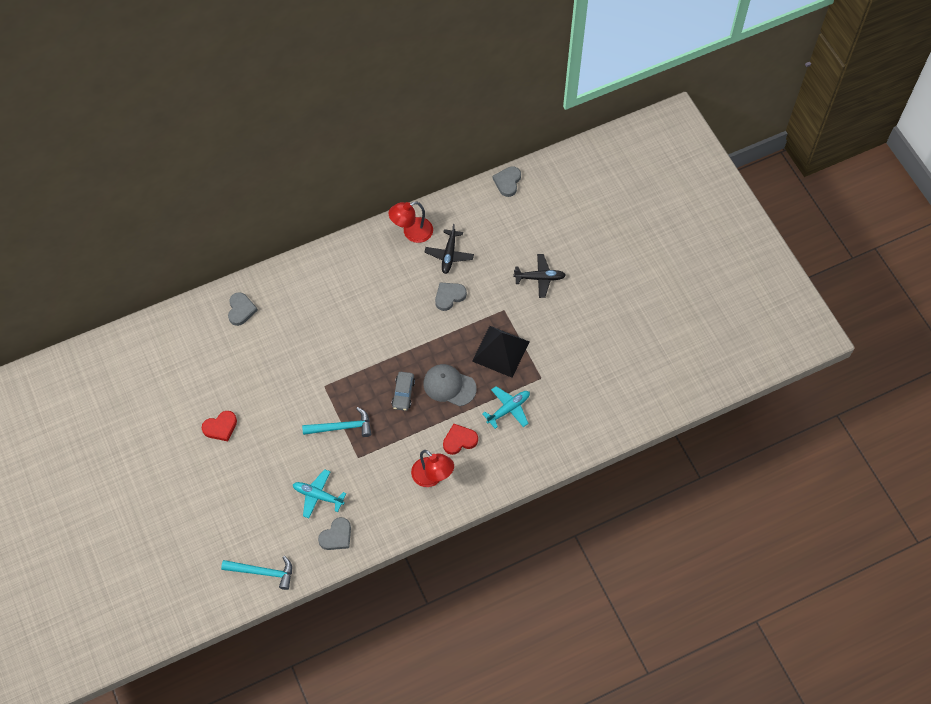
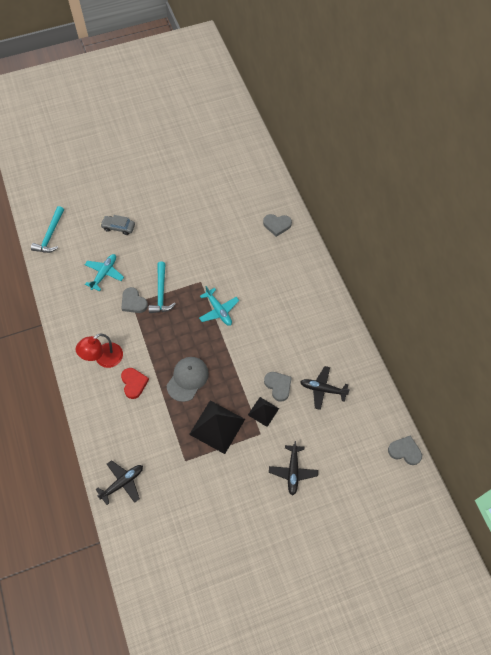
camera: 95 degrees right, 0 degrees up
(220, 427) = (174, 210): red heart -> none
(336, 536) = (68, 285): grey heart -> grey heart (133, 302)
(403, 393) = (185, 341): grey car -> grey car (118, 227)
(412, 232) = (348, 358): red lamp -> none
(479, 309) = (263, 411): none -> black pyramid
(508, 409) = (157, 428): turquoise plane -> turquoise plane (219, 310)
(571, 435) = (122, 483): none -> black plane

